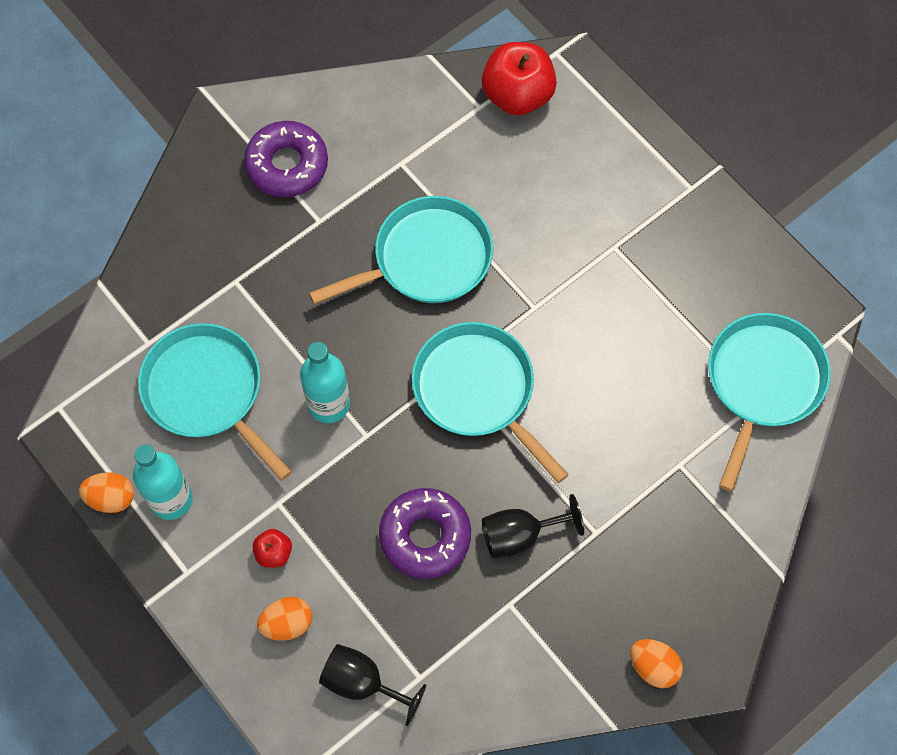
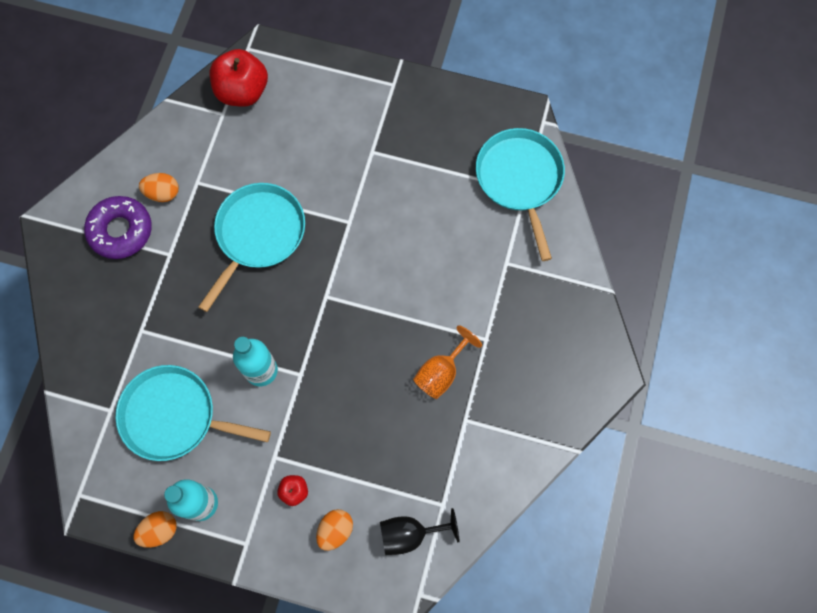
camera: 35 degrees left, 5 degrees up
(425, 536) = (383, 413): purple donut -> none
(477, 390) = (350, 298): turquoise pan -> none
(520, 535) = (441, 372): black goblet -> orange goblet
(653, 667) = (577, 398): orange egg -> orange egg (163, 193)

